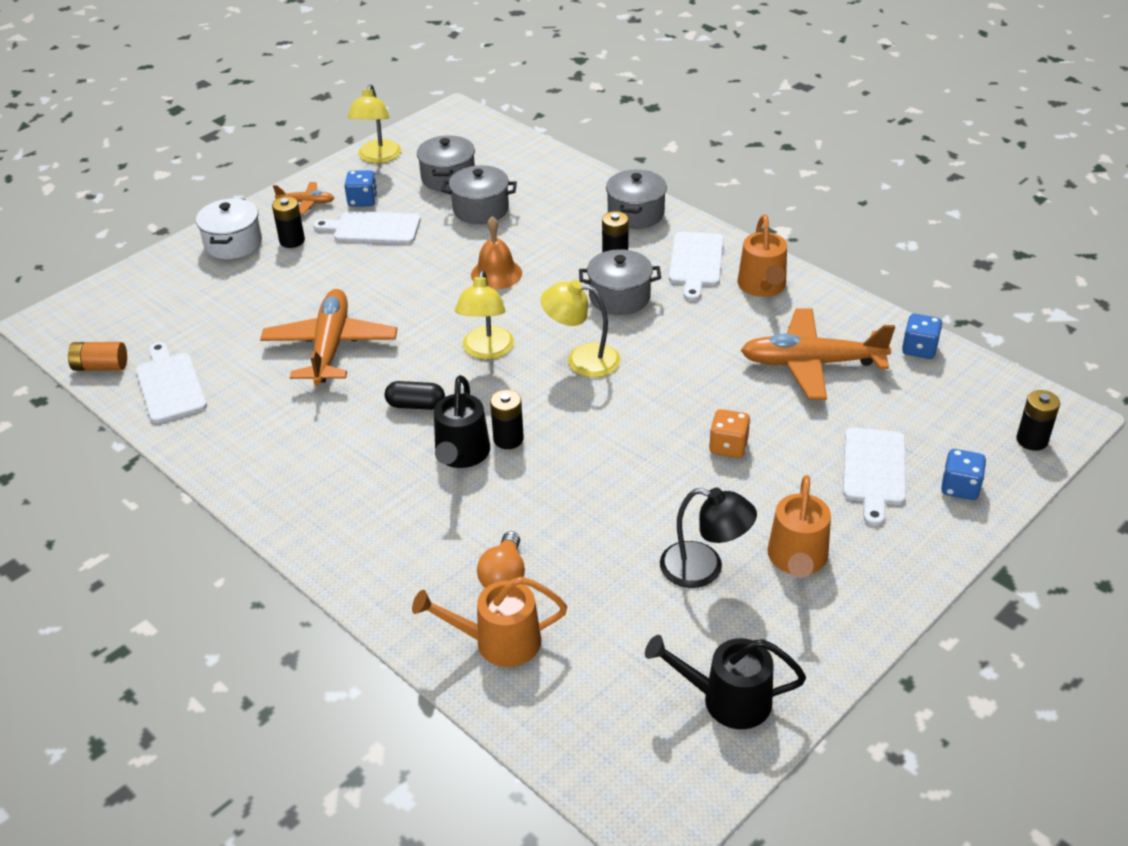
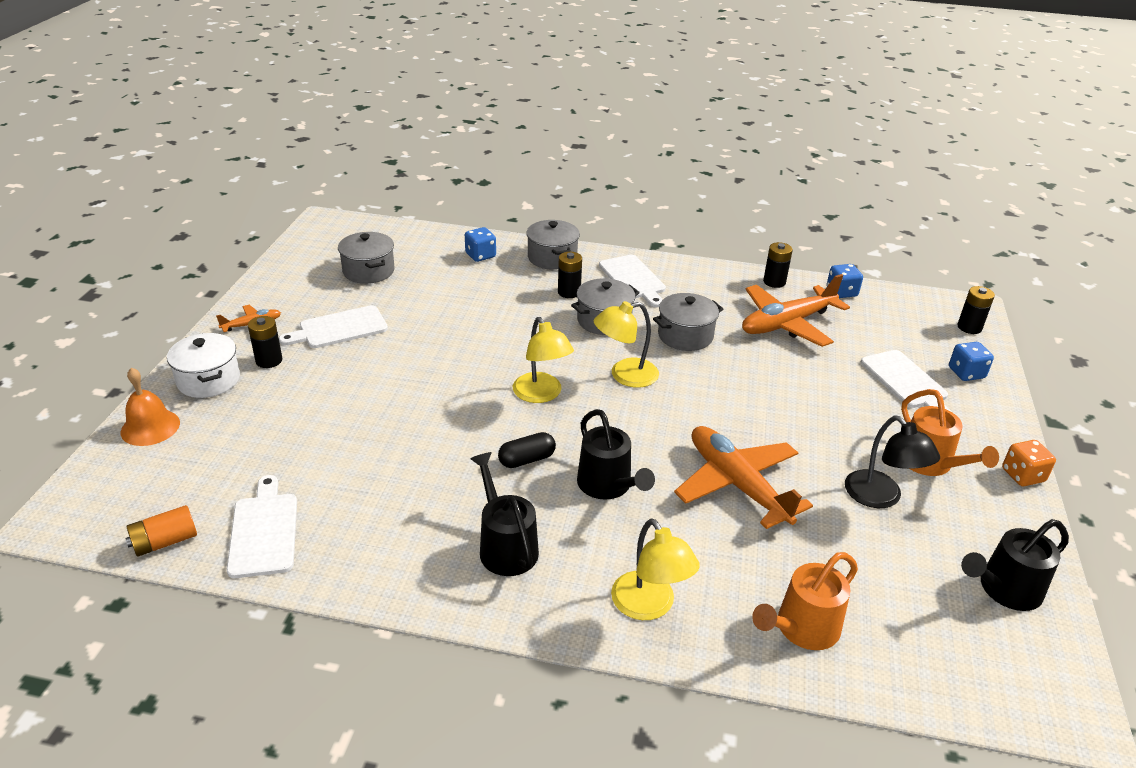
camera: 35 degrees left, 5 degrees down
(170, 385) = (264, 531): white cutting board -> white cutting board turned 45 degrees clockwise
(329, 470) = (505, 546): none -> black watering can
(330, 346) = (397, 438): orange plane -> orange plane (737, 484)
(362, 200) = (306, 309): blue dice -> blue dice (480, 255)
(378, 157) = (286, 271): yellow lamp -> yellow lamp (649, 606)
(481, 209) = (422, 287): grey pot -> grey pot (685, 336)
(496, 274) = (487, 332): orange bell -> orange bell (150, 427)
(504, 576) = (747, 571): orange light bulb -> none
(508, 439) = (633, 458): black battery -> black battery (774, 282)
(704, 568) = (880, 497): black lamp -> black lamp turned 75 degrees clockwise
(728, 446) = (797, 401): orange dice -> orange dice (1022, 475)
(762, 287) = (698, 282): orange watering can -> none

